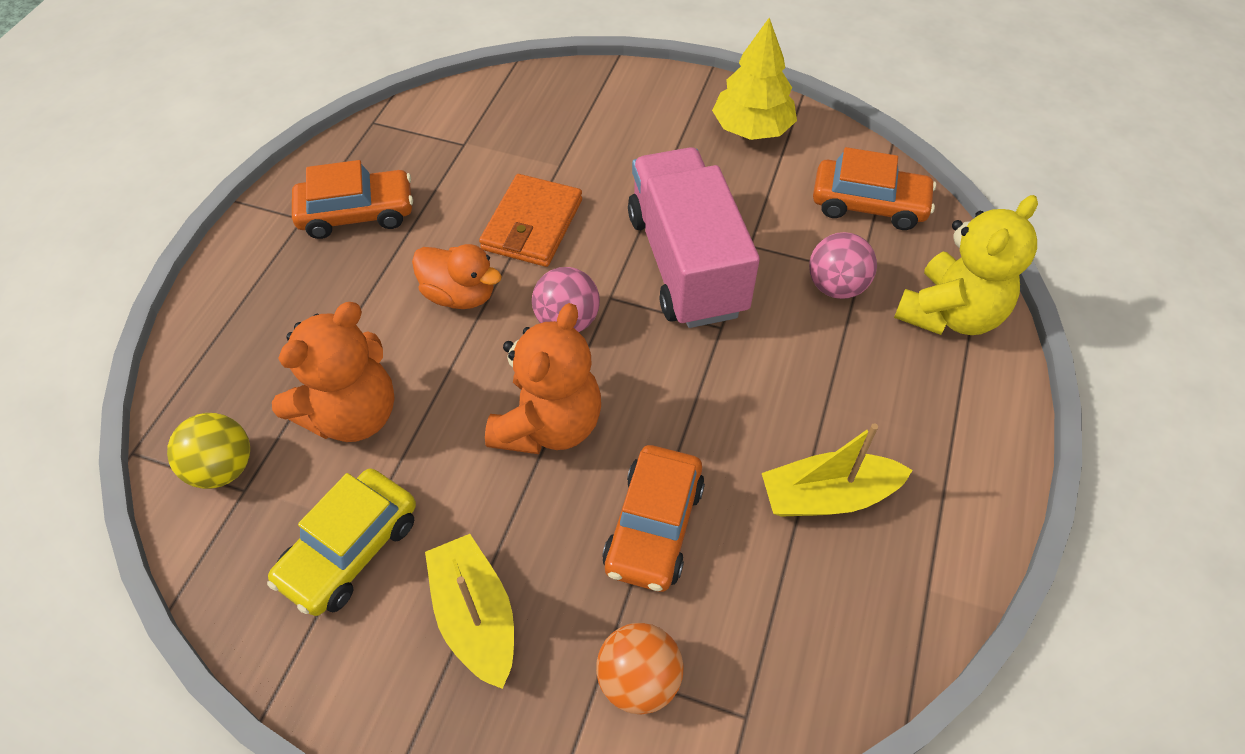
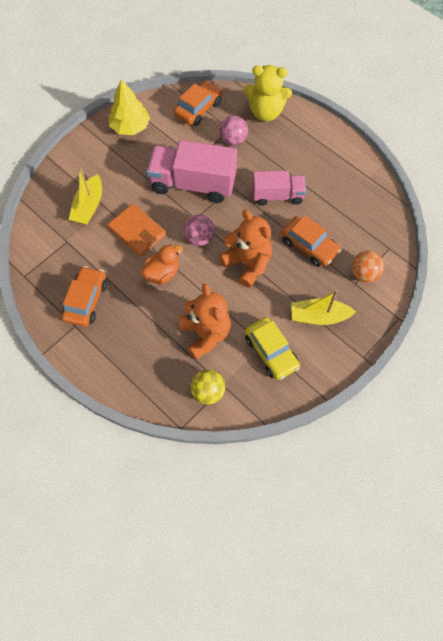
camera: 65 degrees left, 10 degrees up
(749, 415) = (277, 196): none -> pink truck
(827, 496) = (322, 188): yellow boat -> yellow boat (89, 206)
(949, 314) = (265, 112): yellow teddy bear -> yellow teddy bear turned 120 degrees clockwise

